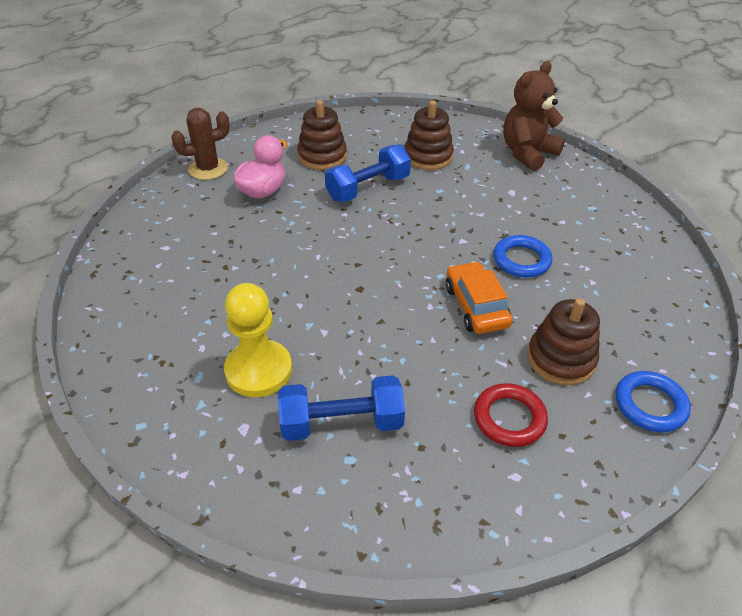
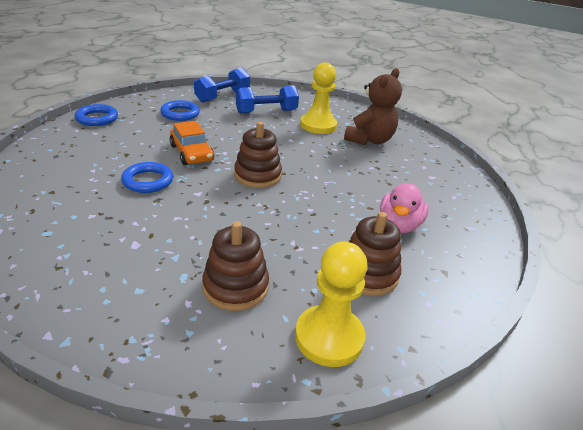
camera: 165 degrees right, 10 degrees down
(208, 169) = (474, 245): brown cactus -> none
(368, 188) = (297, 236): blue dumbbell -> blue dumbbell (222, 96)
(371, 127) = (329, 337): none -> yellow pawn
(509, 418) = (180, 114): red ring -> blue ring
(527, 153) = (90, 307): brown teddy bear -> brown teddy bear (369, 140)
(561, 359) = (141, 132): brown stacking toy -> brown stacking toy (257, 175)

